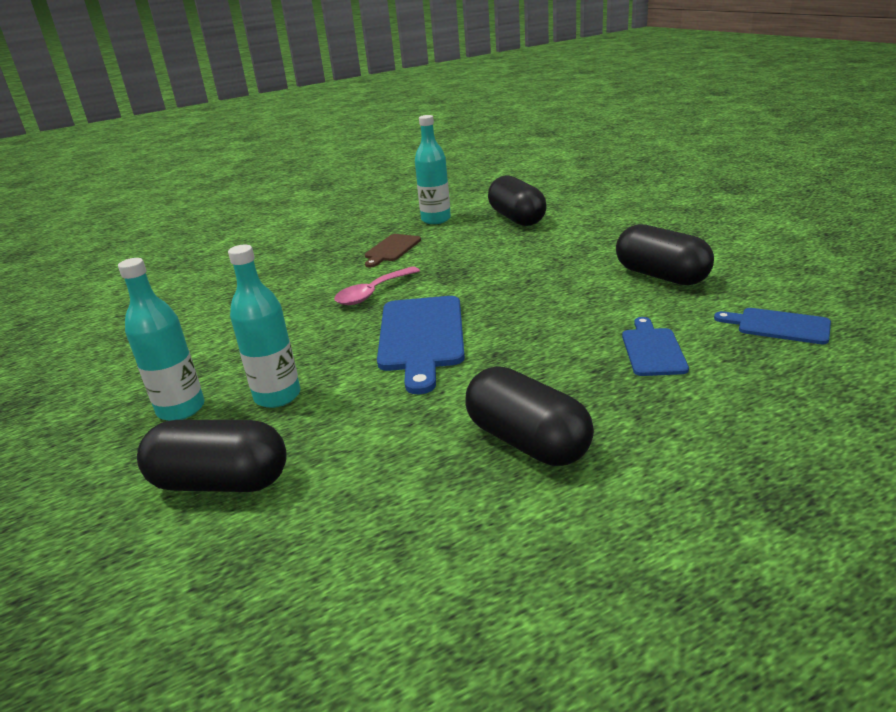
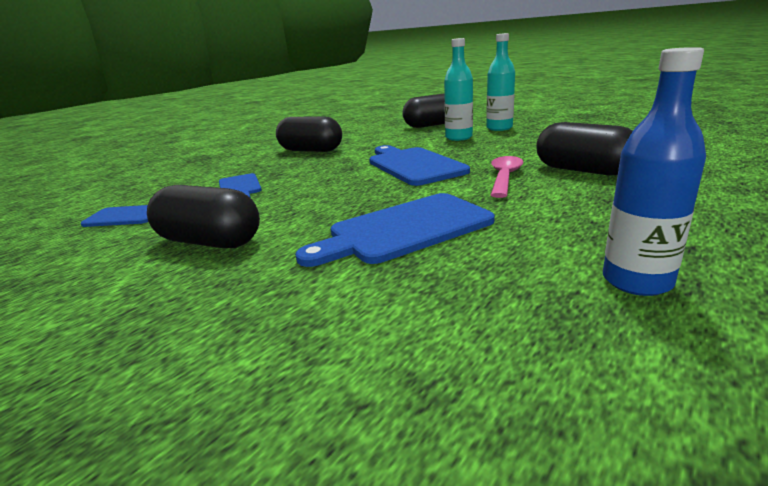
camera: 155 degrees right, 5 degrees down
(391, 249) = (584, 215): brown cutting board -> none
(436, 219) = (637, 281): turquoise bottle -> blue bottle
(509, 260) = (404, 229): none -> blue cutting board
(517, 218) = (475, 316): black capsule -> black capsule (583, 170)

